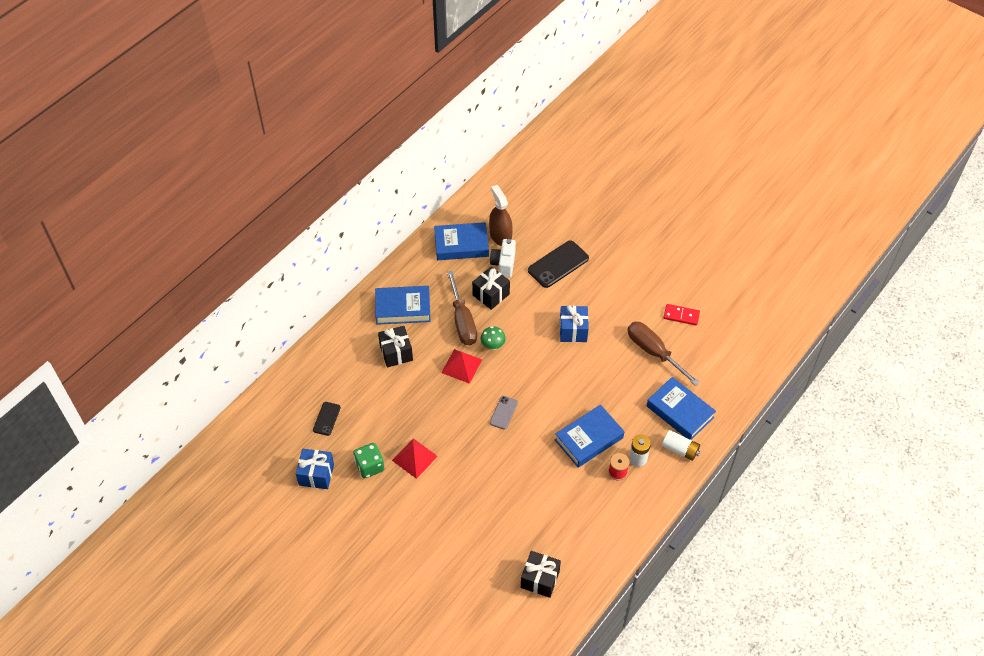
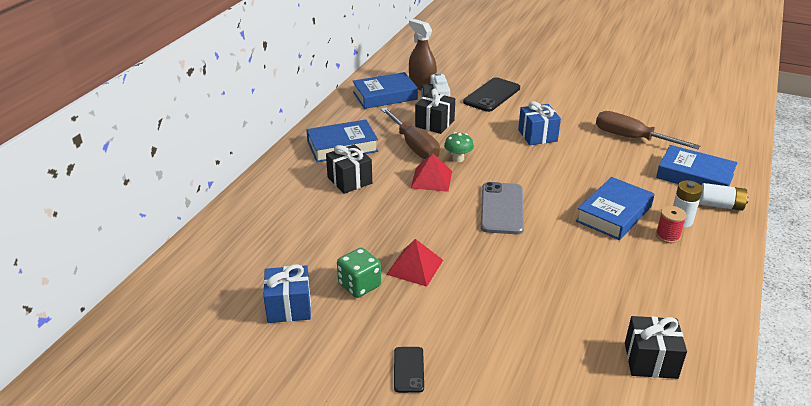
camera: 15 degrees left, 20 degrees down
(326, 418) = (284, 250): black phone -> black phone (408, 369)
(503, 412) = (502, 208): grey phone -> grey phone, size x1.81
(681, 315) = (638, 110): red domino -> none

